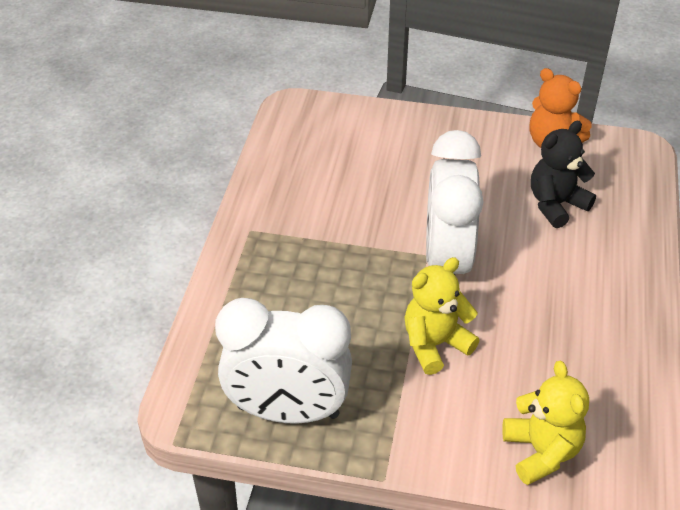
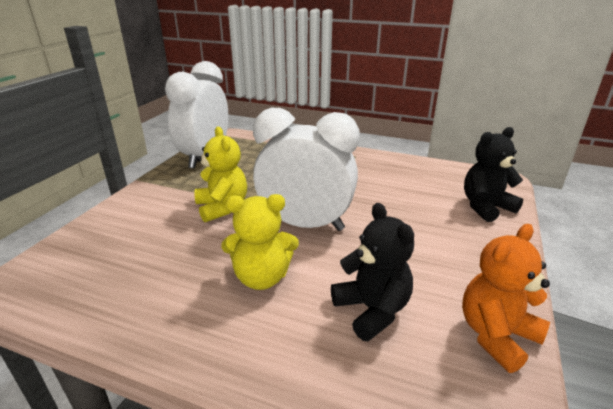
camera: 100 degrees right, 15 degrees down
(366, 125) = (485, 207): none -> black teddy bear
(541, 451) = (95, 237): yellow teddy bear -> yellow teddy bear (261, 277)

